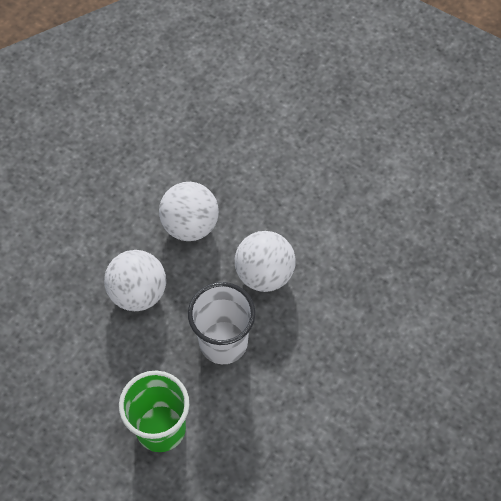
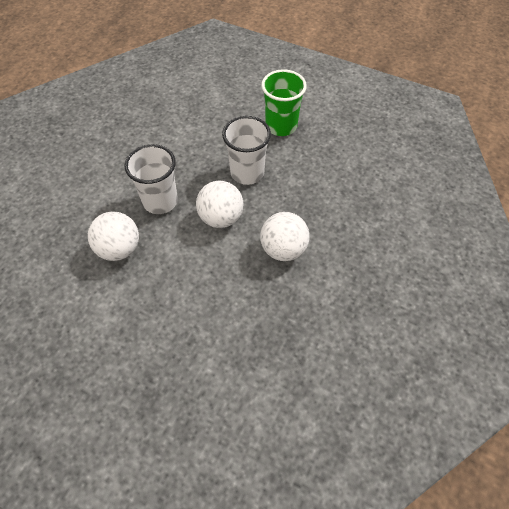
camera: 175 degrees right, 5 degrees down
(138, 292) = (313, 198): white ball -> white ball (119, 249)
(345, 305) = (160, 201): none -> white cup

